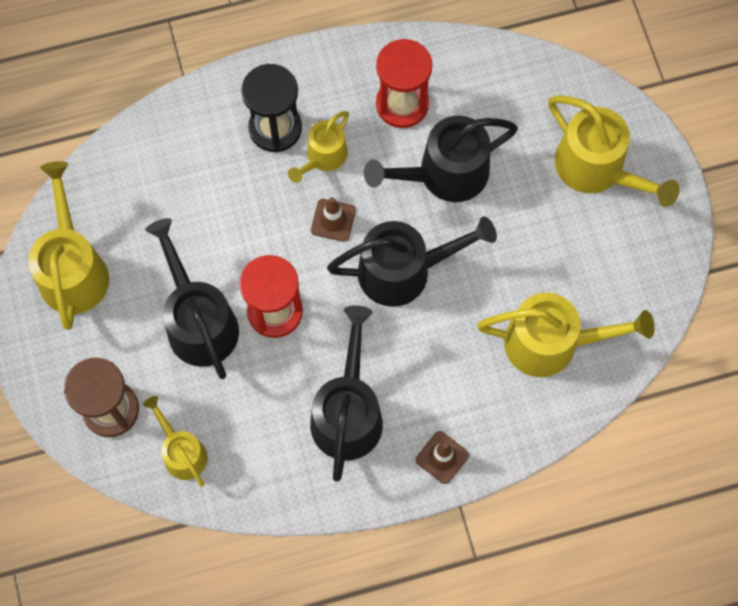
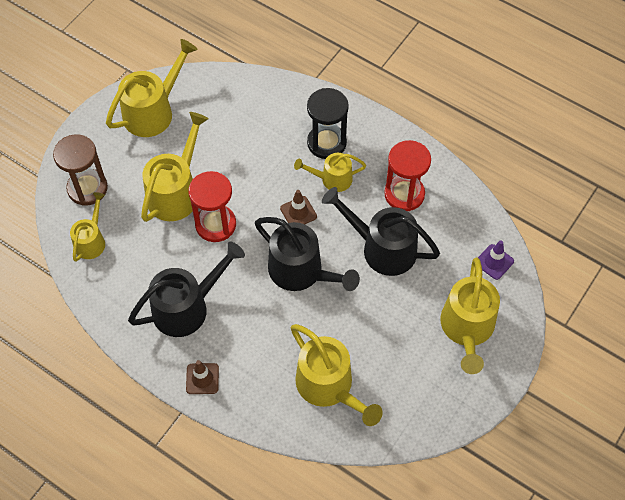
camera: 50 degrees right, 10 degrees down
(198, 321) = (176, 191): black watering can -> yellow watering can
(548, 86) = (494, 262): none -> purple traffic cone

